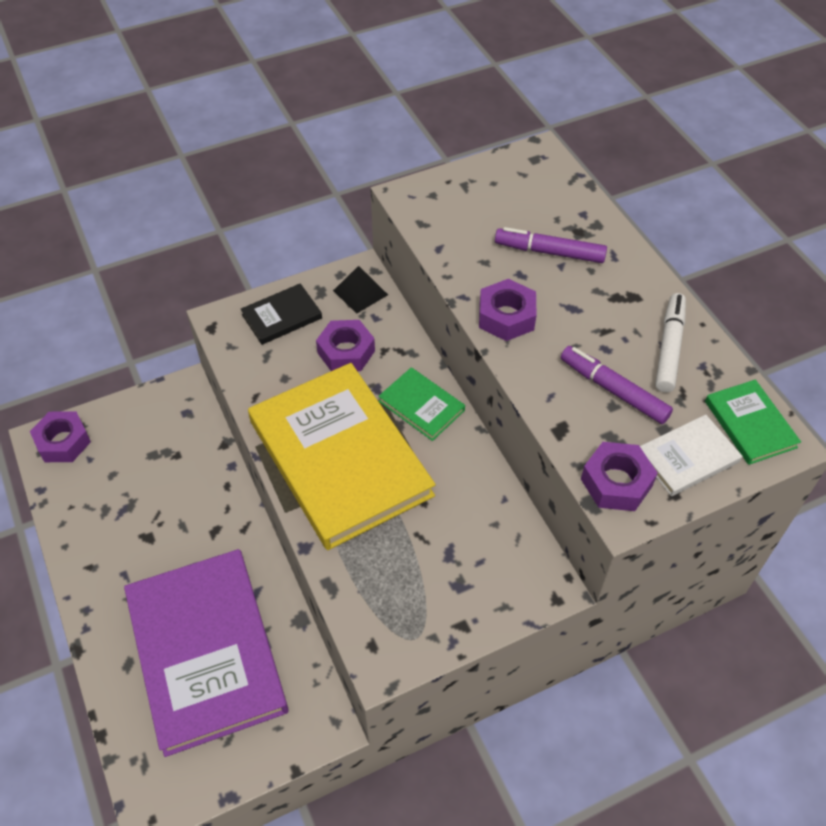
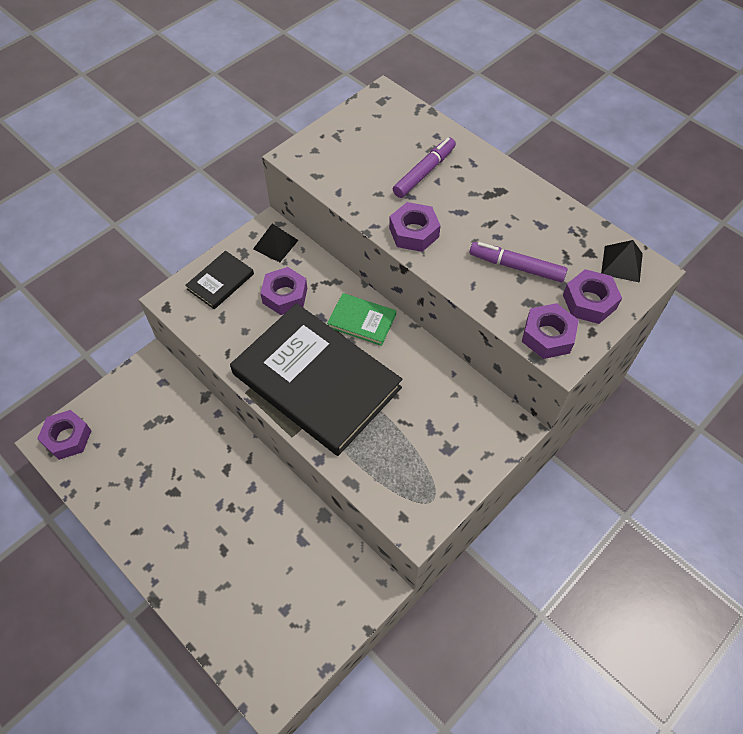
camera: 20 degrees left, 5 degrees up
(206, 652) = (260, 565): purple book -> none
(340, 458) = (316, 381): yellow book -> black book
(549, 252) = (424, 172): purple marker -> purple marker turned 135 degrees clockwise
(669, 348) = (542, 223): white marker -> none
(687, 457) = (589, 301): white book -> purple nut
(750, 424) = (621, 263): green book -> black pyramid

